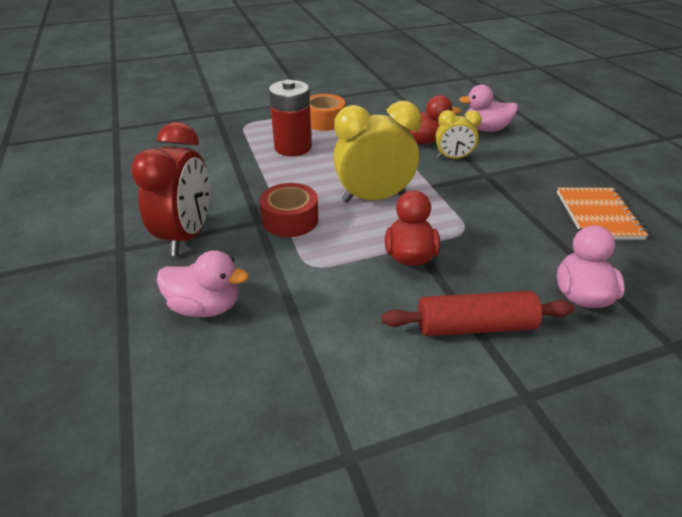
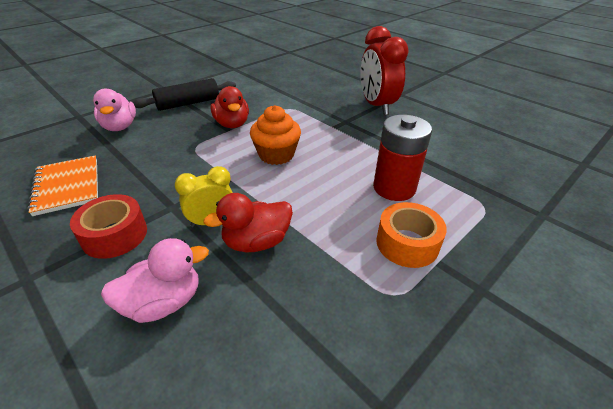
camera: 155 degrees right, 0 degrees up
(206, 306) = (325, 86): pink duck -> none
(290, 220) = (325, 126): red tape -> red tape (115, 235)
(374, 198) = (276, 155): yellow clock -> orange cupcake
(474, 326) = (188, 103): red rolling pin -> black rolling pin

